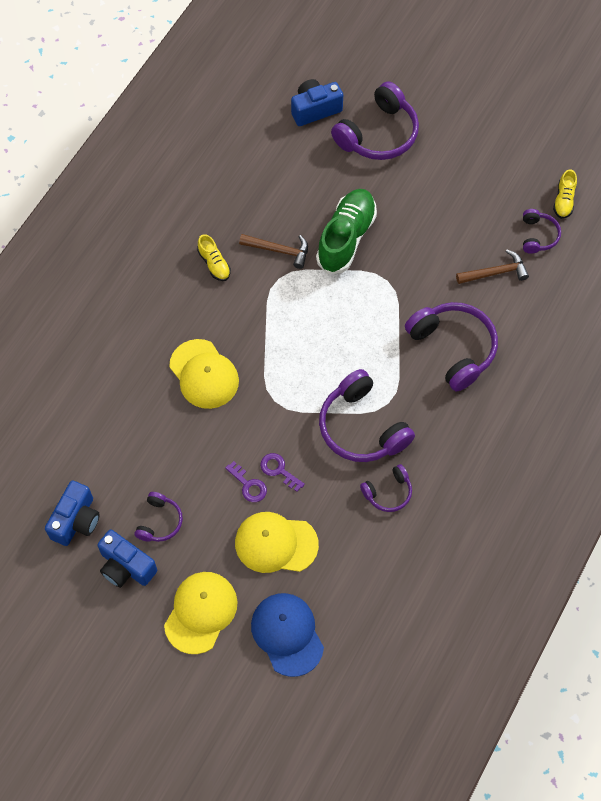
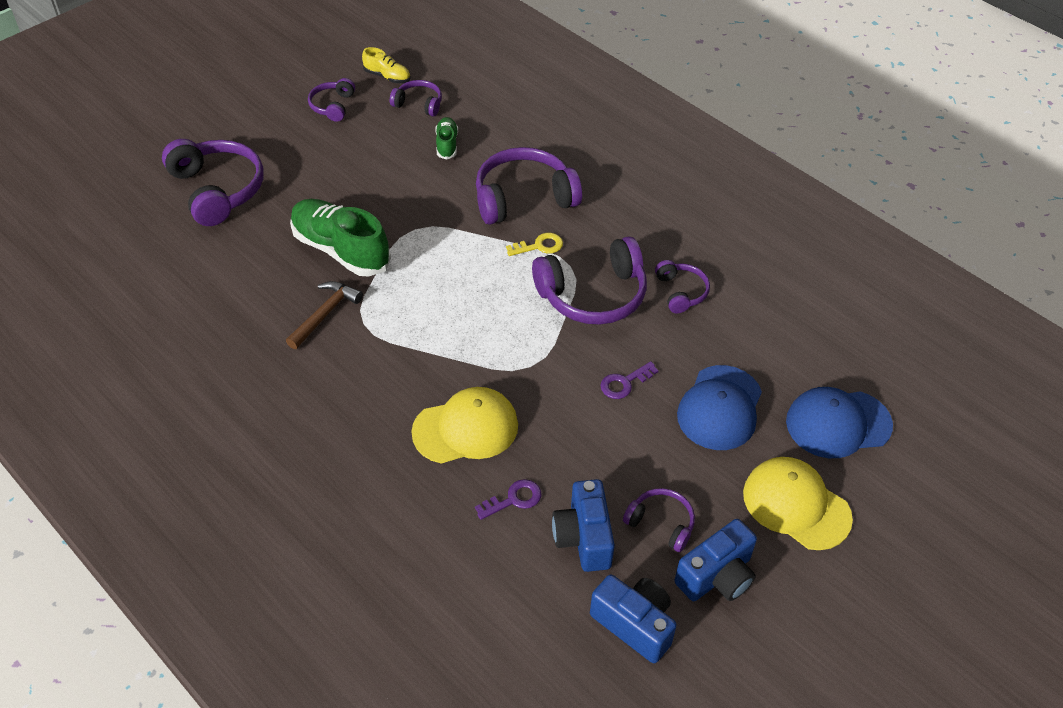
camera: 75 degrees left, 15 degrees down
(214, 264) = (310, 382): yellow shoe -> none
(248, 485) = (636, 417): purple key -> purple key (514, 499)
(276, 543) = (720, 408): yellow cap -> blue cap
(315, 109) = (146, 235): blue camera -> blue camera (583, 537)
(401, 375) = (539, 246): none -> yellow key
(495, 272) = (447, 144): brown hammer -> green shoe
(508, 174) = (332, 106): none -> purple headphones

